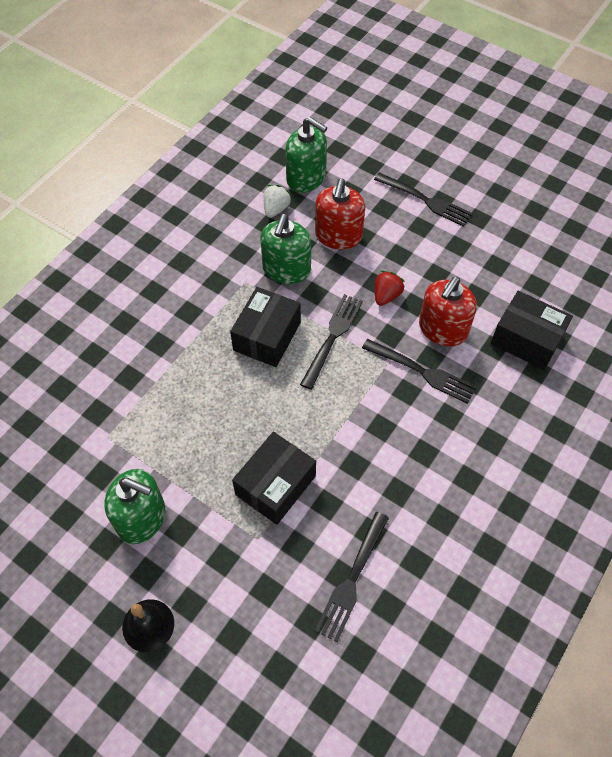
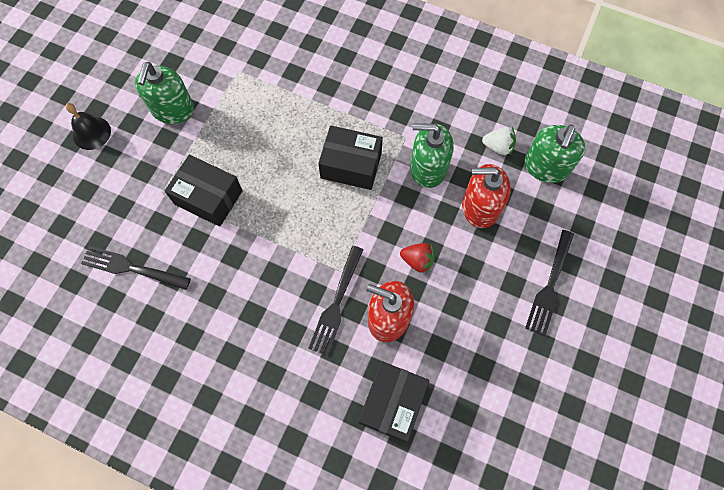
camera: 80 degrees right, 10 degrees up
(332, 337) = (360, 219): black fork -> none

